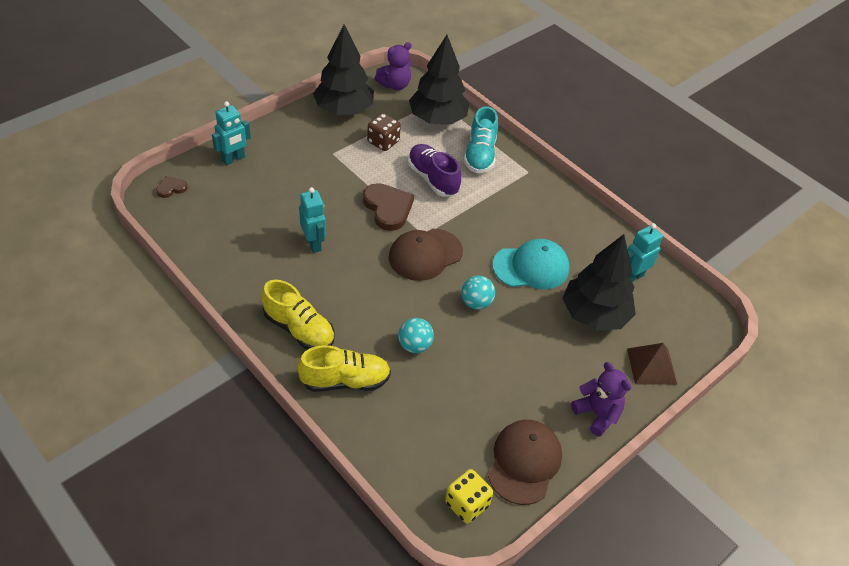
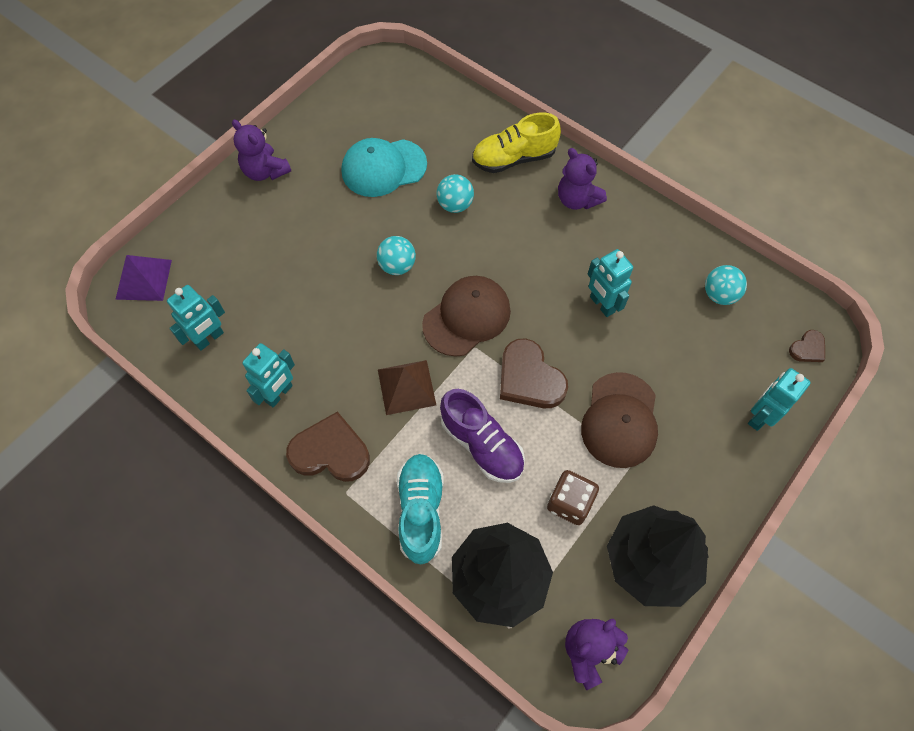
camera: 175 degrees right, 15 degrees up
(215, 233) = (719, 295): none -> turquoise ball
(299, 329) = (577, 199): yellow shoe -> purple teddy bear
(467, 504) = (382, 80): yellow dice -> none
(524, 462) = (335, 118): brown cap -> brown cap (620, 420)
(531, 267) = (336, 326): turquoise cap -> turquoise cap (383, 168)
(538, 193) = (330, 452): none -> brown heart
(575, 232) = (279, 394): none -> turquoise robot
(594, 315) = (261, 277): black tree -> none
(651, 366) = (202, 229): brown pyramid -> brown pyramid (406, 387)
(696, 332) = (144, 279): none -> purple pyramid

